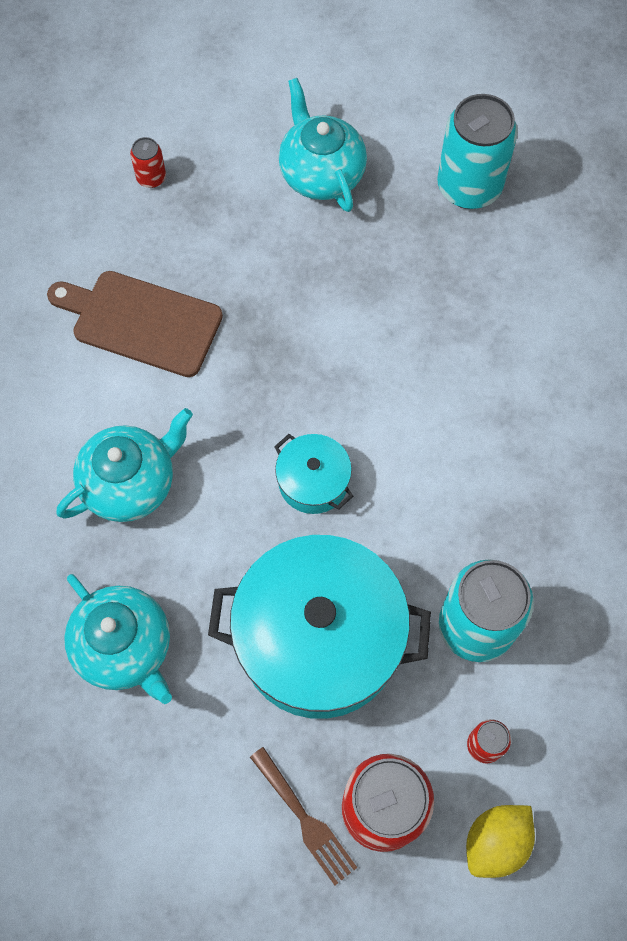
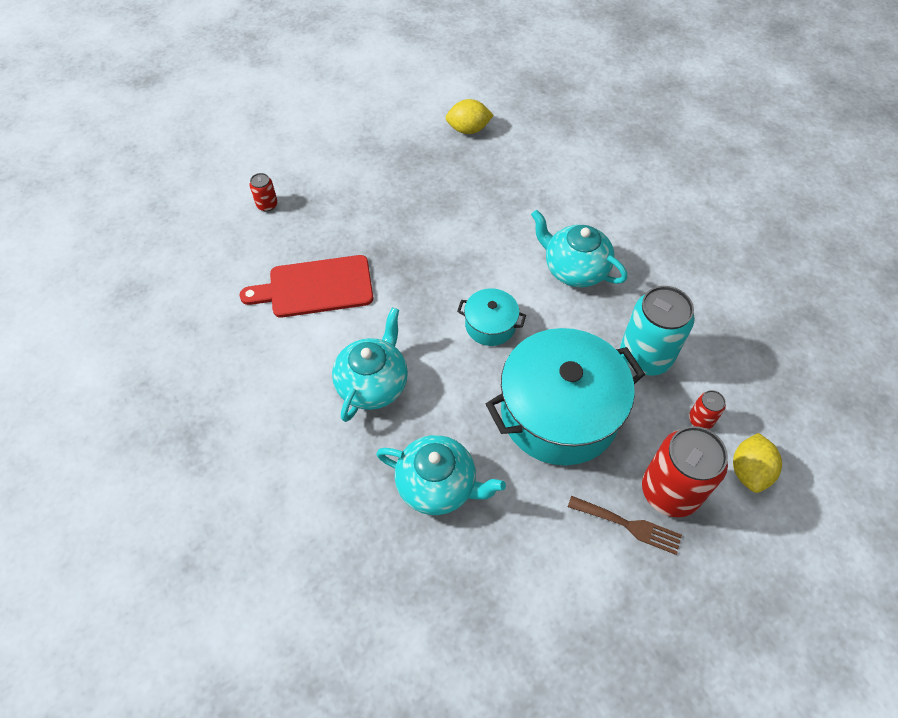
camera: 30 degrees left, 10 degrees down
(141, 322) = (316, 287): brown cutting board -> red cutting board
(321, 174) = (375, 159): turquoise teapot -> turquoise teapot (574, 269)
(469, 187) = (468, 129): turquoise can -> yellow lemon

